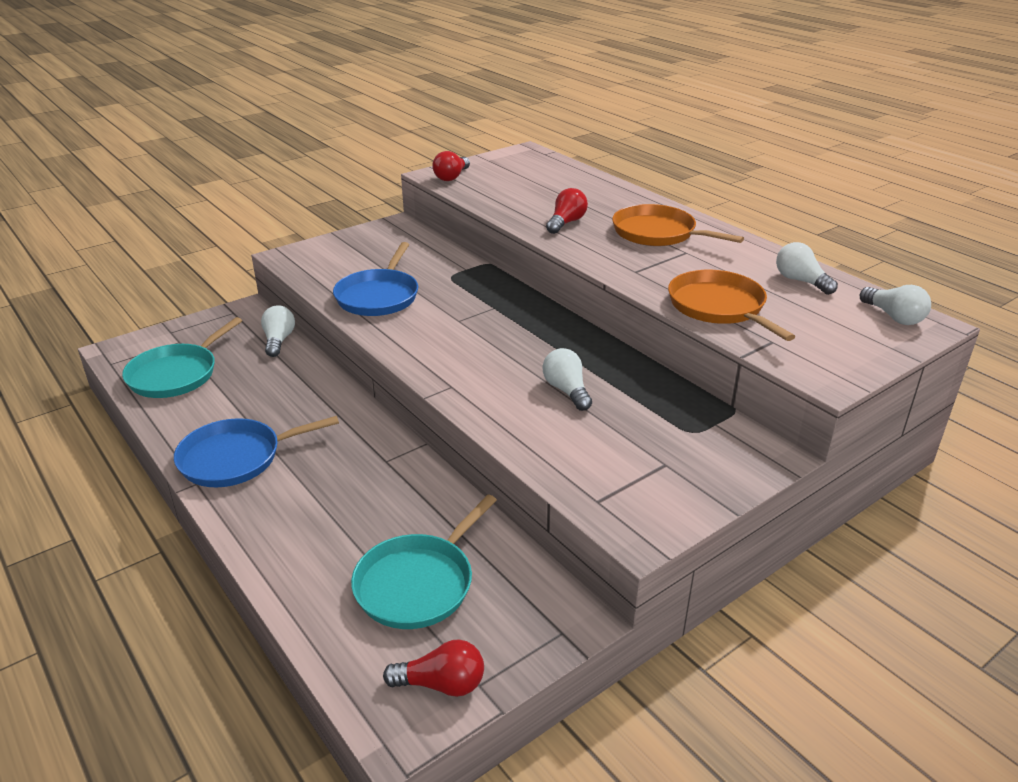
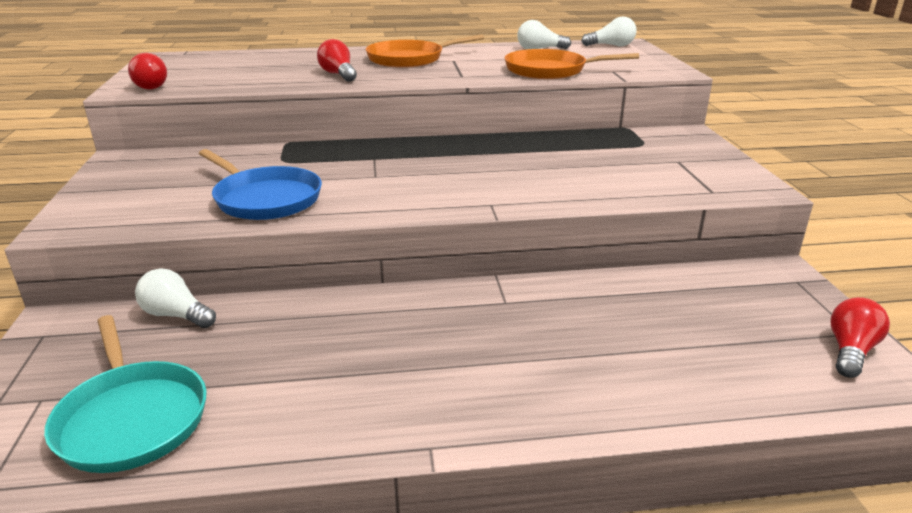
camera: 60 degrees left, 5 degrees down
(235, 458) = (405, 402): blue pan -> none
(418, 583) = (711, 330): turquoise pan -> none
(567, 390) = (548, 165): white light bulb -> none

